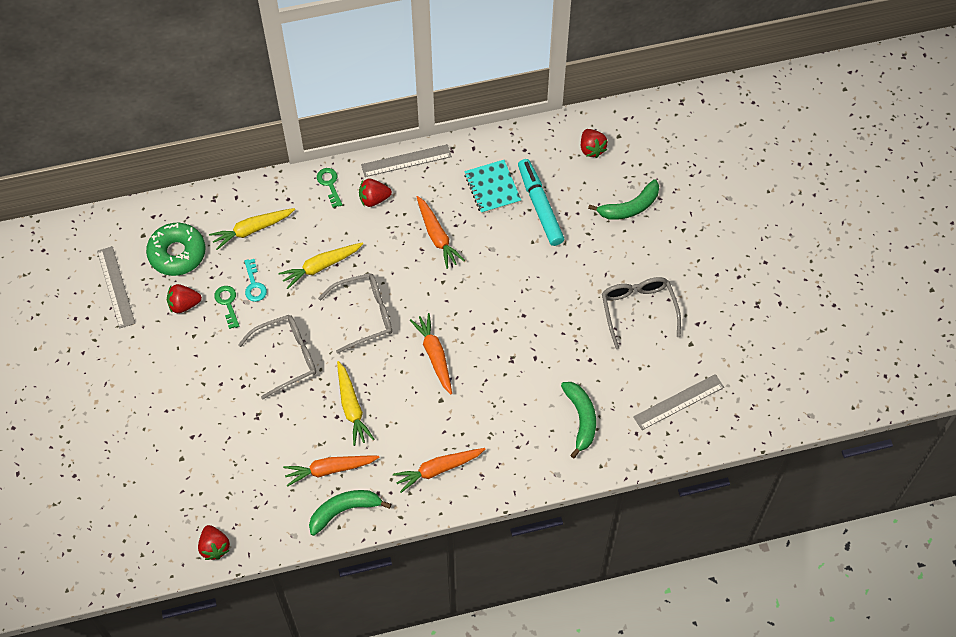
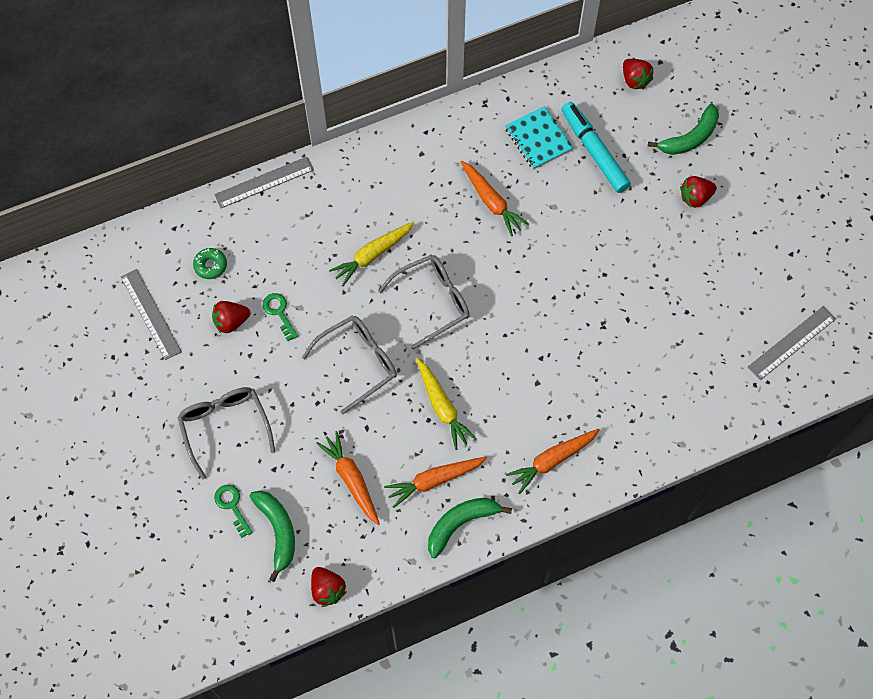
camera: 10 degrees left, 5 degrees up
(177, 253) = (210, 265): green donut -> green donut, size x0.52
(252, 230) = (287, 226): yellow carrot -> none
(254, 285) = (304, 287): turquoise key -> none
(329, 184) = (361, 162): green key -> green key (232, 506)
(374, 199) = (413, 171): red strawberry -> red strawberry (695, 198)
(406, 161) = (438, 123): grey ruler -> grey ruler (264, 182)
(434, 355) = (519, 334): orange carrot -> orange carrot (351, 479)
(581, 419) = (692, 378): green banana -> green banana (277, 531)
(638, 310) = (725, 249): grey glasses -> grey glasses (225, 427)

